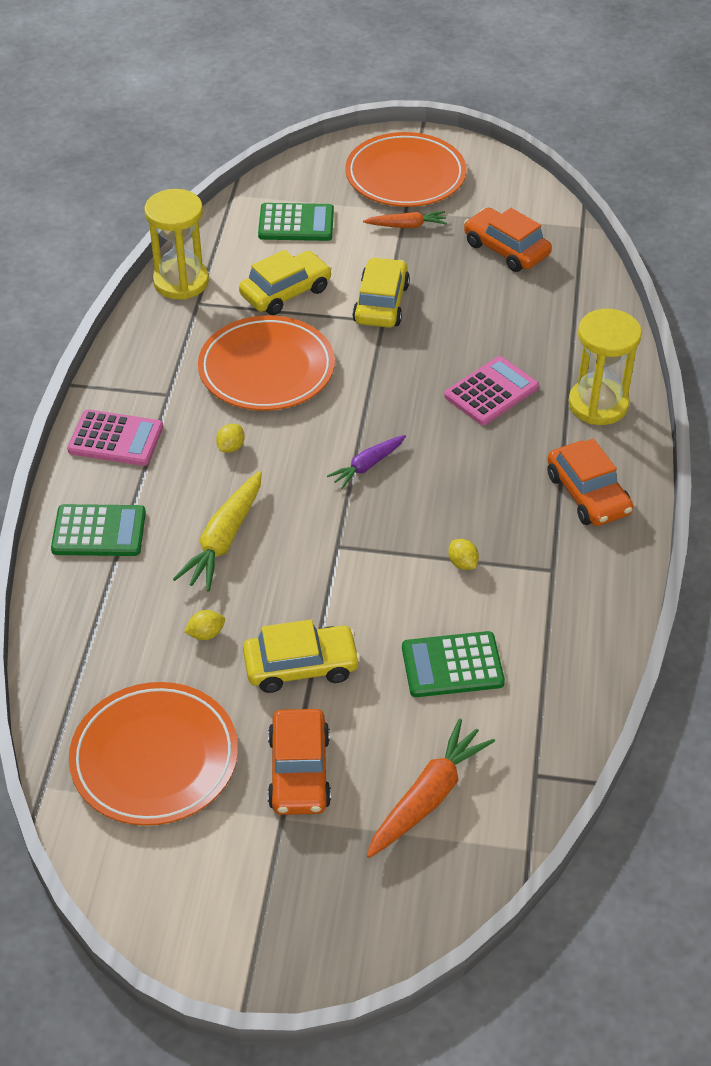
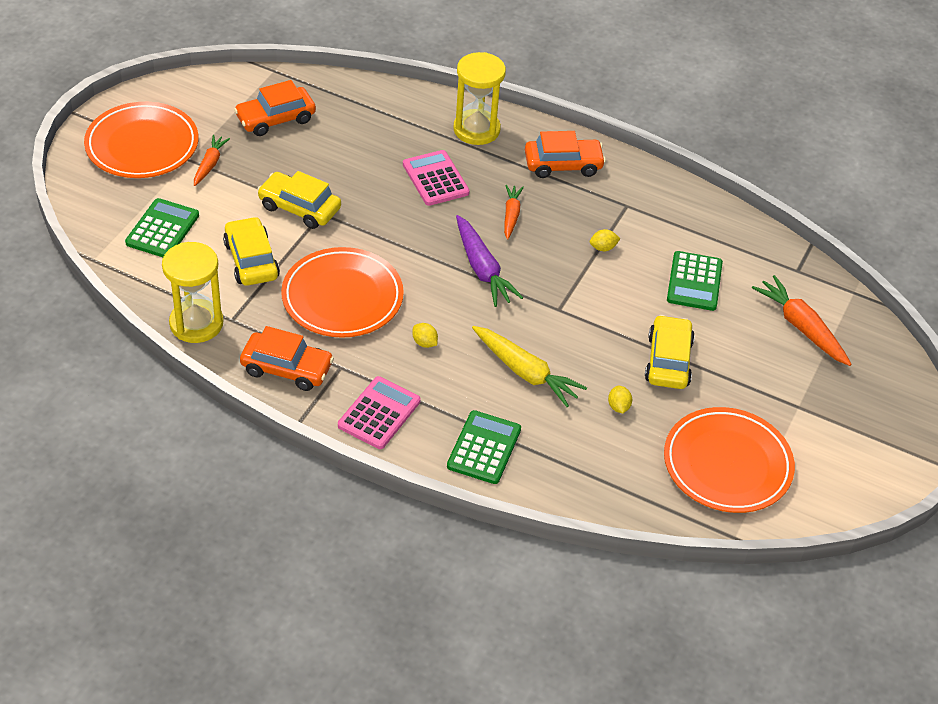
camera: 75 degrees left, 0 degrees up
(299, 771) = (762, 387): orange car -> orange car (287, 368)
(367, 465) = (482, 269): purple carrot -> purple carrot, size x1.62
(469, 469) = (511, 215): none -> orange carrot

